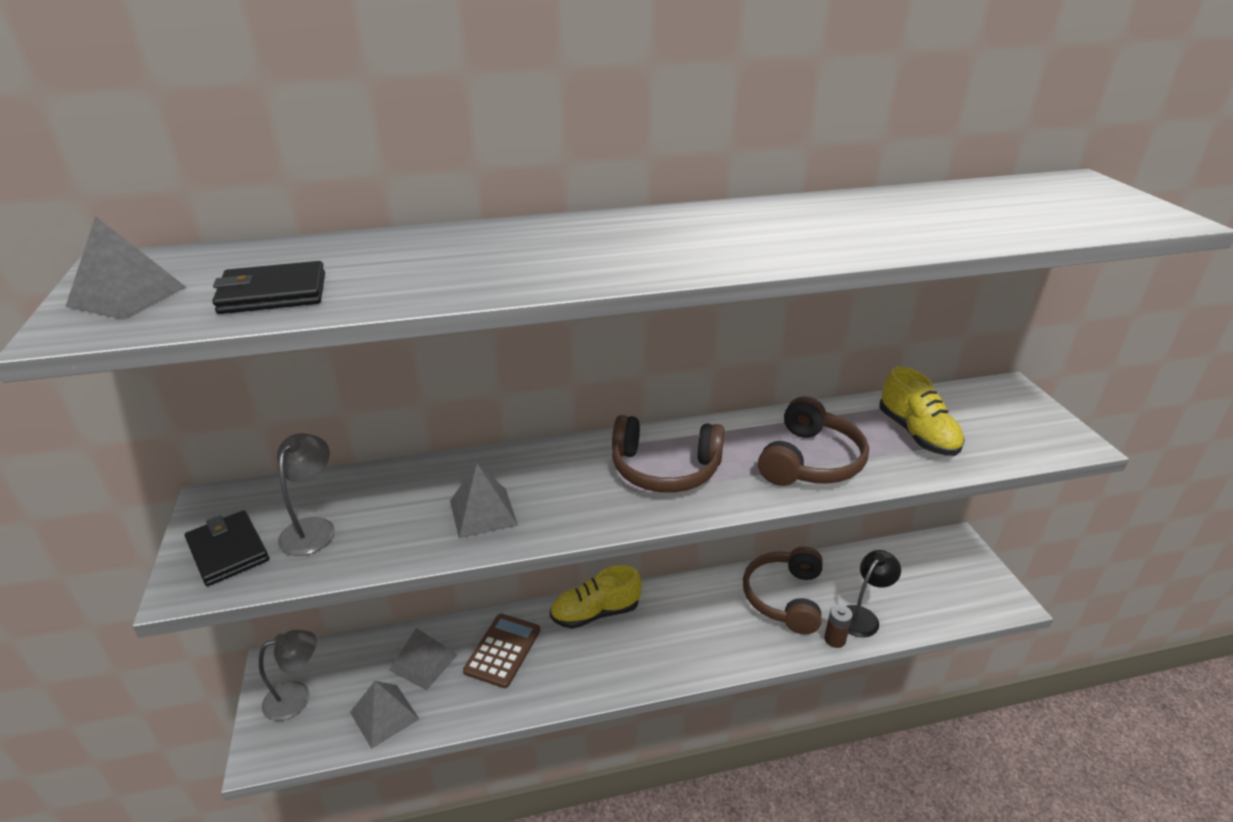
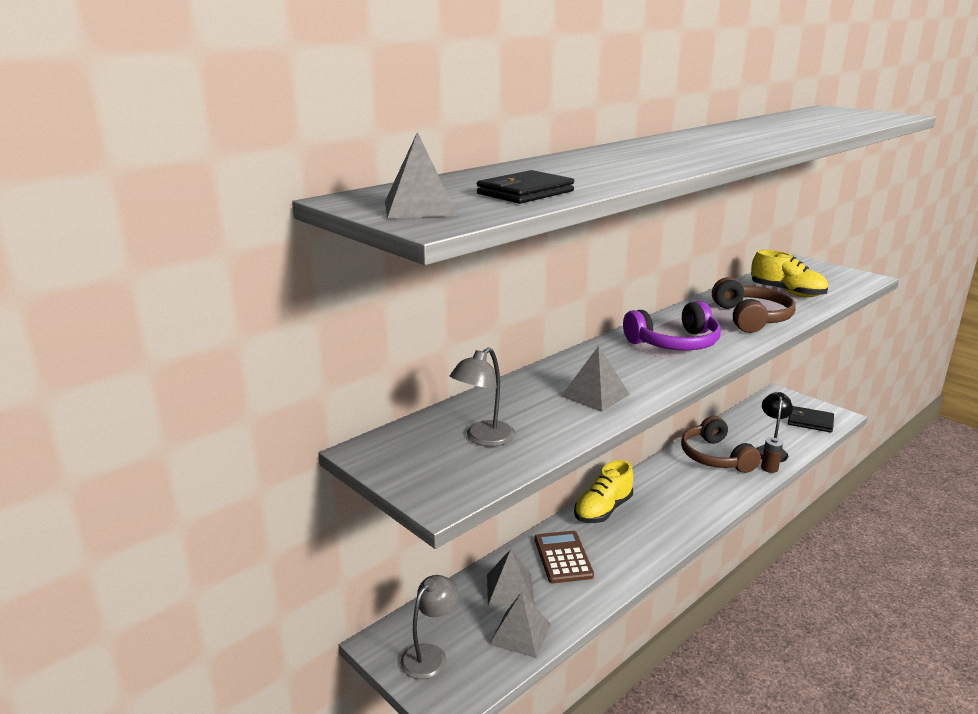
camera: 30 degrees left, 10 degrees down
(228, 551) = (437, 471): black wallet -> black wallet (810, 421)
(313, 528) = (483, 439): grey lamp -> grey lamp turned 120 degrees counterclockwise
(665, 469) = (674, 343): brown headphones -> purple headphones

